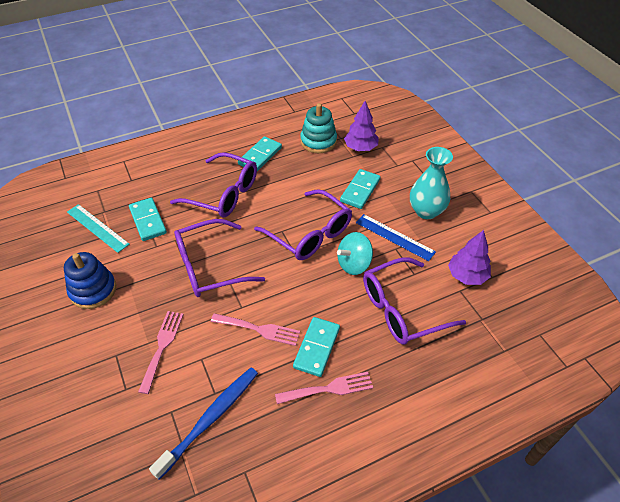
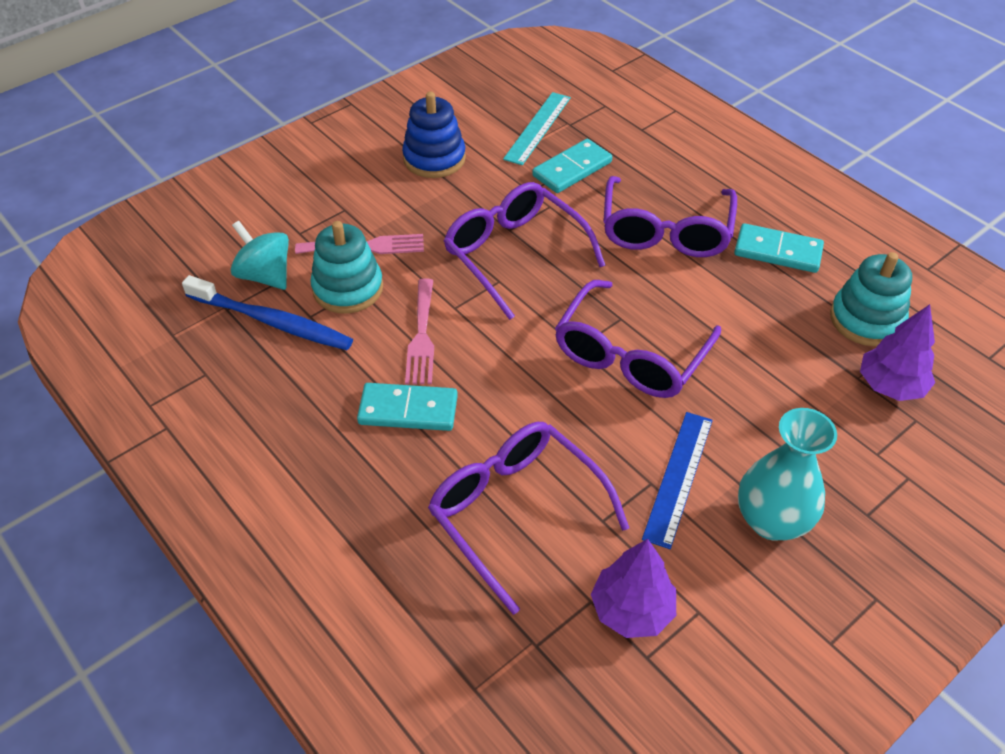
camera: 75 degrees right, 0 degrees up
(198, 365) = (348, 288): none -> turquoise stacking toy
(329, 388) = (341, 439): pink fork -> none
(354, 264) = (589, 427): turquoise spinning top -> turquoise spinning top (265, 275)
(360, 190) = (771, 405): turquoise domino -> none

